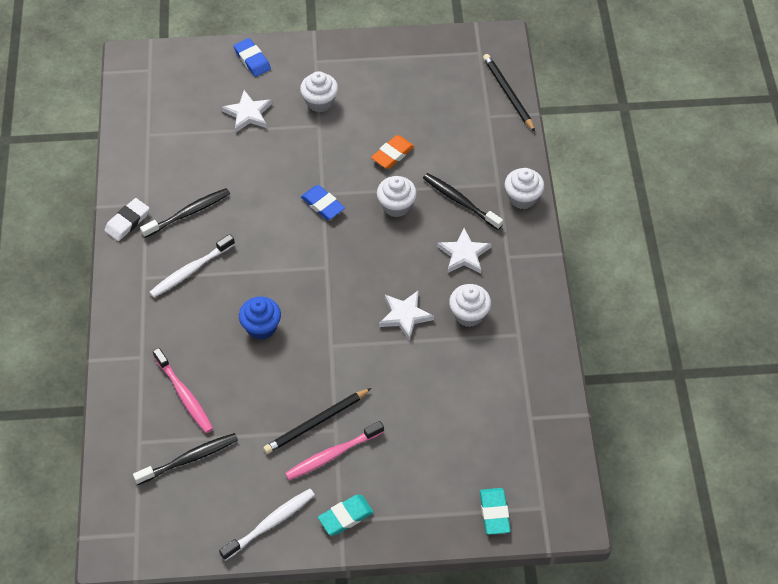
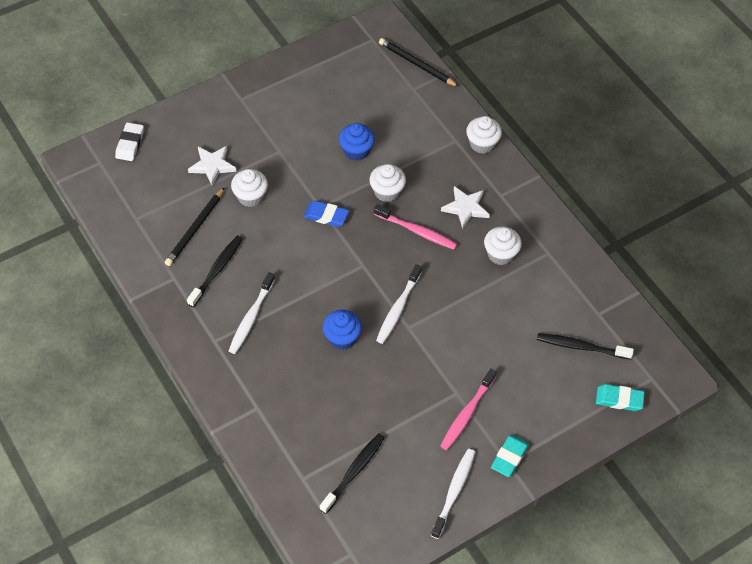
camera: 30 degrees left, 0 degrees up
(127, 222) = (168, 300): white eraser -> white eraser (130, 144)
(184, 395) = (315, 422): pink toothbrush -> pink toothbrush (417, 231)
(252, 60) = (185, 118): blue eraser -> none
(316, 422) = (437, 394): black pencil -> black pencil (195, 229)
(320, 102) = (267, 132): white cupcake -> white cupcake (250, 196)
(333, 323) = (398, 308): none -> white toothbrush
(392, 154) = (356, 151): orange eraser -> blue cupcake
(405, 315) = (451, 277): white star -> none
(460, 201) = (435, 167): black toothbrush -> black toothbrush (581, 347)
(494, 513) = (619, 399): turquoise eraser -> turquoise eraser turned 45 degrees counterclockwise

